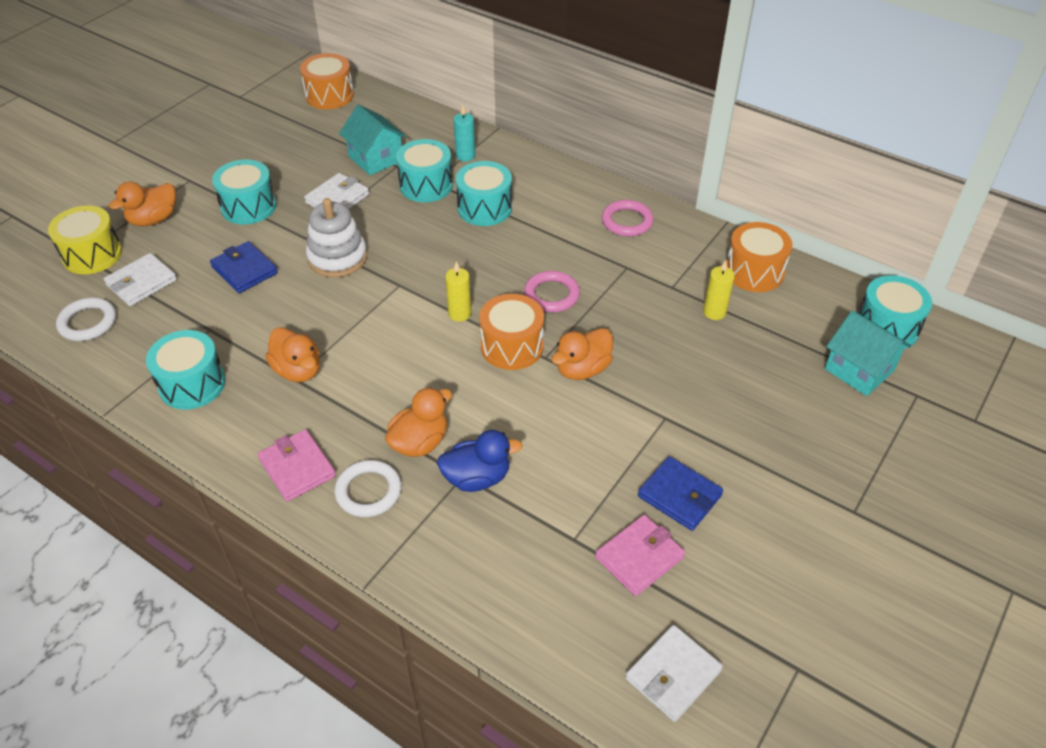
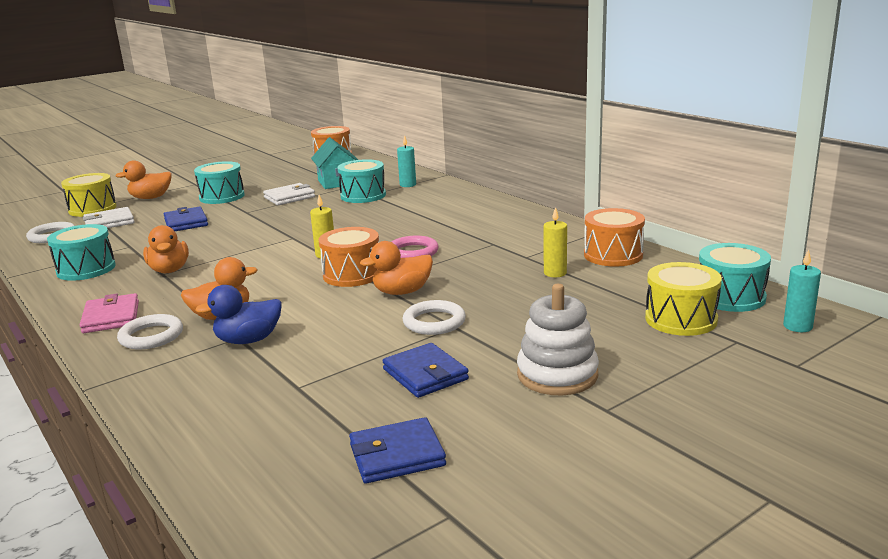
camera: 20 degrees right, 25 degrees down
(337, 258) = (260, 222): white stacking toy -> white stacking toy (557, 375)
(477, 478) = (248, 340): blue duck -> blue duck turned 150 degrees clockwise
(484, 208) = (399, 208): turquoise drum -> none
(627, 221) = (514, 222): pink ring -> none
(639, 557) = (349, 408): pink wallet -> none
(642, 414) = (434, 322): none -> white ring
(672, 675) = (306, 494): white wallet -> none
(717, 609) = (397, 455): none -> blue wallet
(859, 370) = (681, 319): turquoise house -> yellow drum
(956, 364) = (797, 326): none -> turquoise candle

